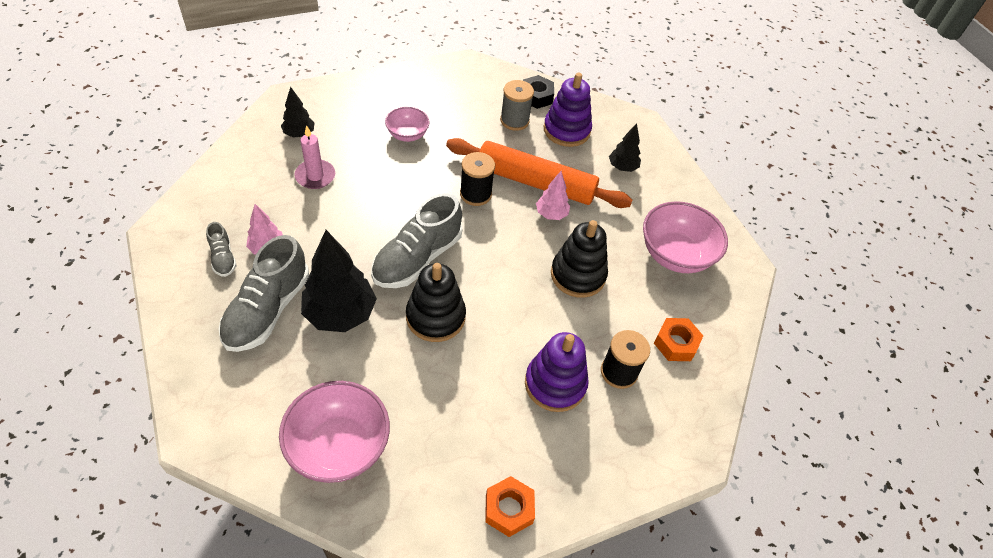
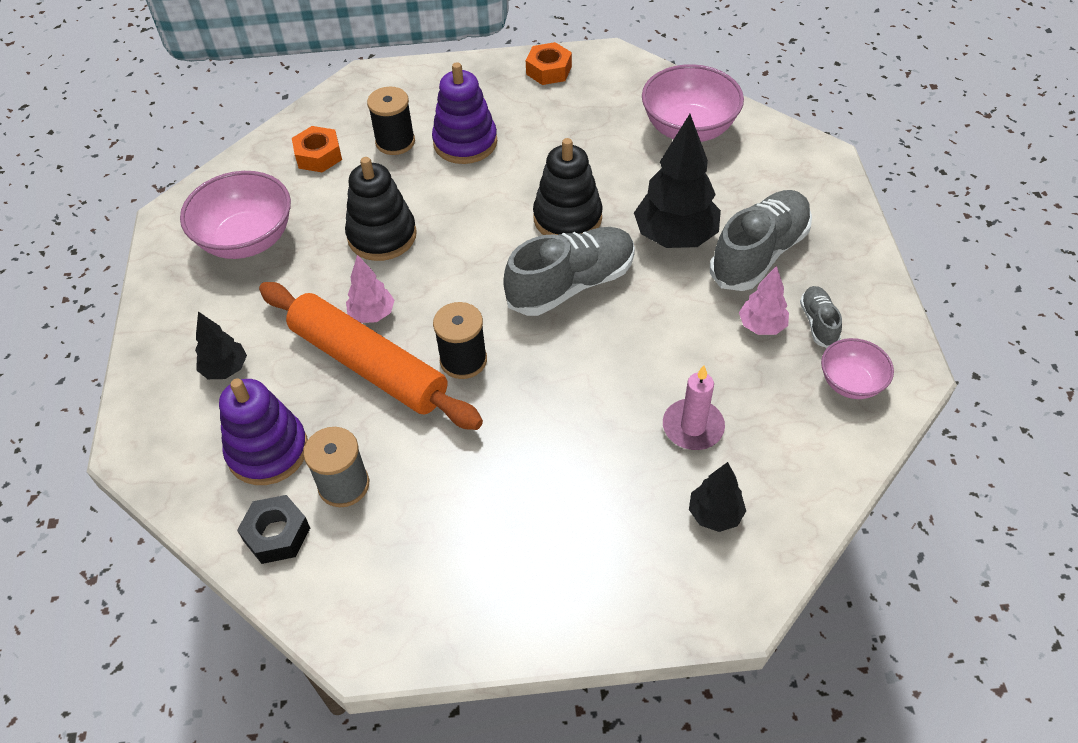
camera: 155 degrees left, 0 degrees up
(407, 135) = (534, 484): pink bowl -> pink bowl (851, 383)

